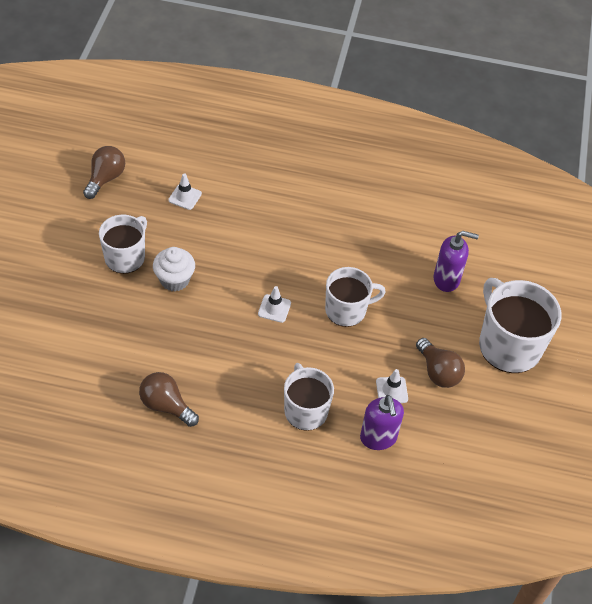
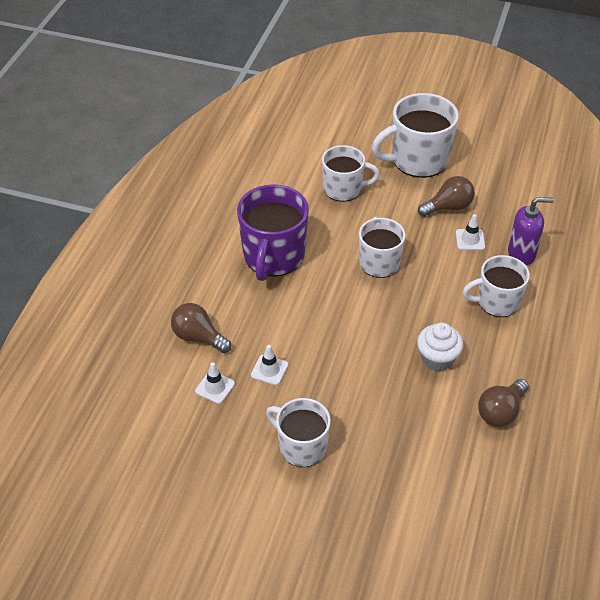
camera: 80 degrees left, 5 degrees down
(105, 178) = (174, 467): brown light bulb -> brown light bulb (198, 337)
(174, 280) = (336, 400): white cupcake -> white cupcake (437, 359)
(274, 308) = (376, 317): white traffic cone -> white traffic cone (269, 370)
(342, 227) = (273, 256): none -> purple mug
(446, 279) = (343, 189): purple soap dispenser -> white mug

